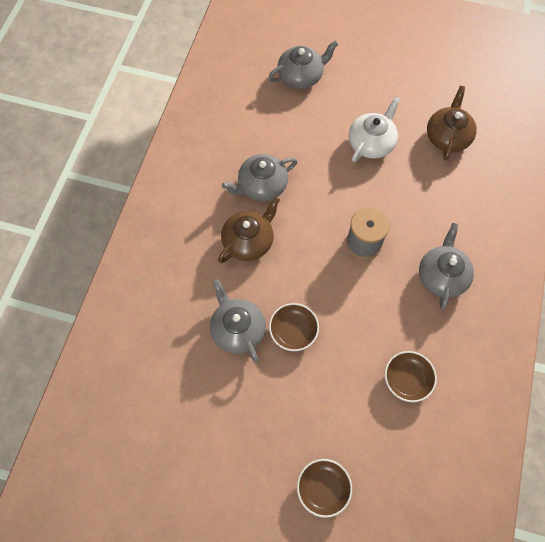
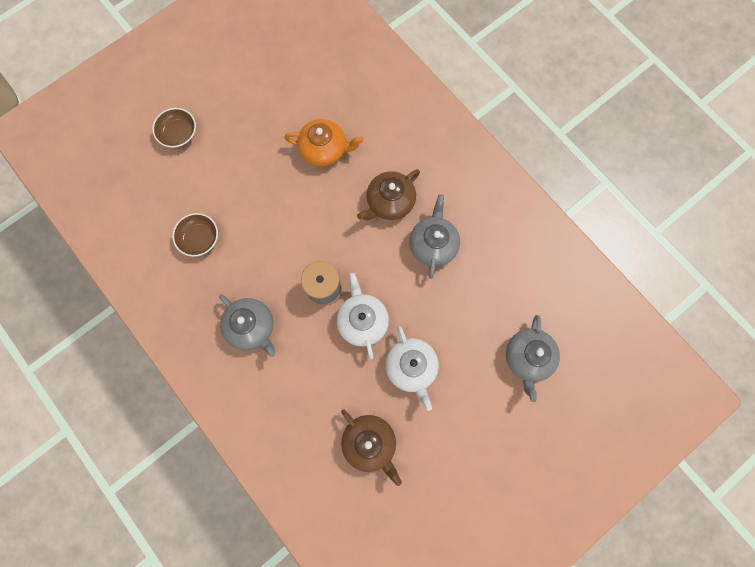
camera: 125 degrees right, 10 degrees up
(237, 329) = (324, 149): grey teapot -> orange teapot
(249, 241) = (389, 202): brown teapot -> brown teapot turned 60 degrees clockwise
(293, 331) = (294, 186): brown bowl -> none
(365, 197) = (362, 320): none -> white teapot

